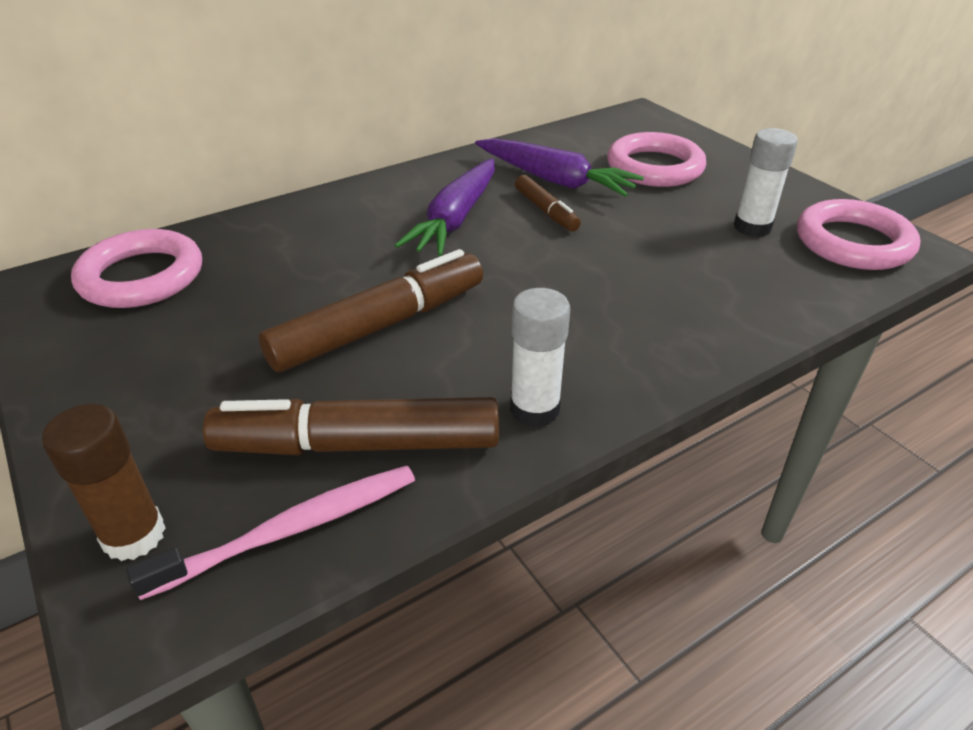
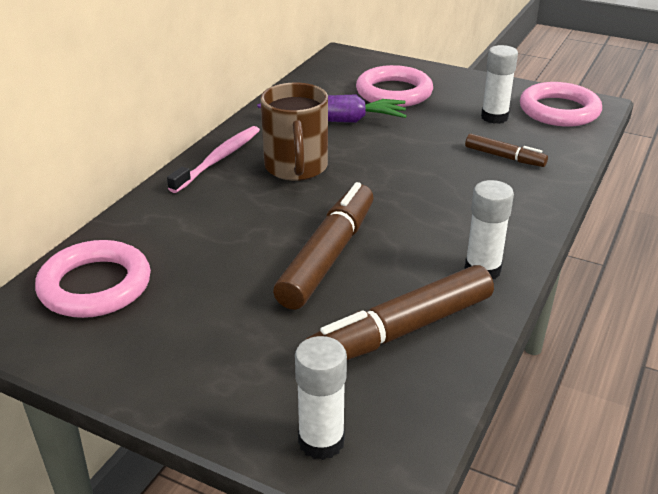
camera: 30 degrees left, 5 degrees down
(134, 535) = (321, 441): brown glue stick -> white glue stick
(292, 529) = (418, 392): pink toothbrush -> pink toothbrush (219, 159)
(455, 219) = (296, 167): purple carrot -> brown mug
(546, 211) = (353, 143): brown marker -> brown marker (504, 157)

